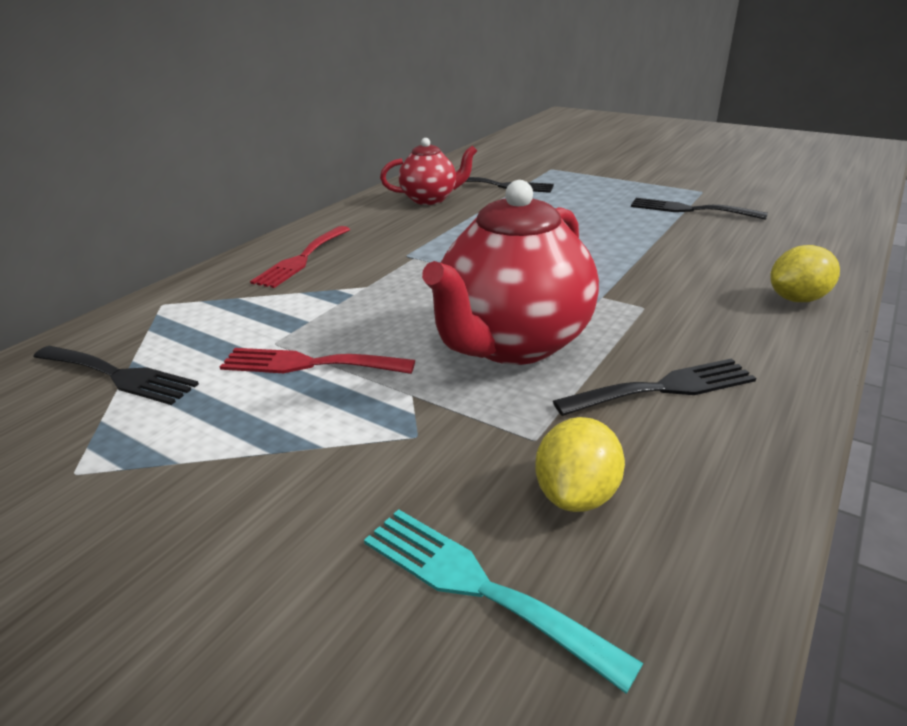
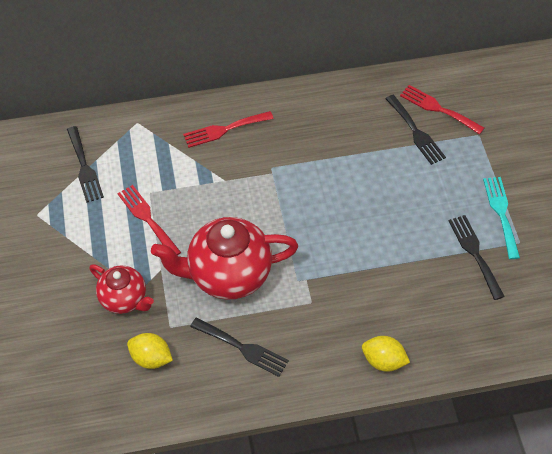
camera: 45 degrees right, 25 degrees up
(430, 199) = (355, 115): red teapot -> red teapot (124, 299)
(478, 587) = (90, 358): turquoise fork -> turquoise fork (501, 213)
(493, 172) = (438, 108): none -> red fork
(576, 495) = (151, 358): yellow lemon -> yellow lemon turned 45 degrees clockwise

